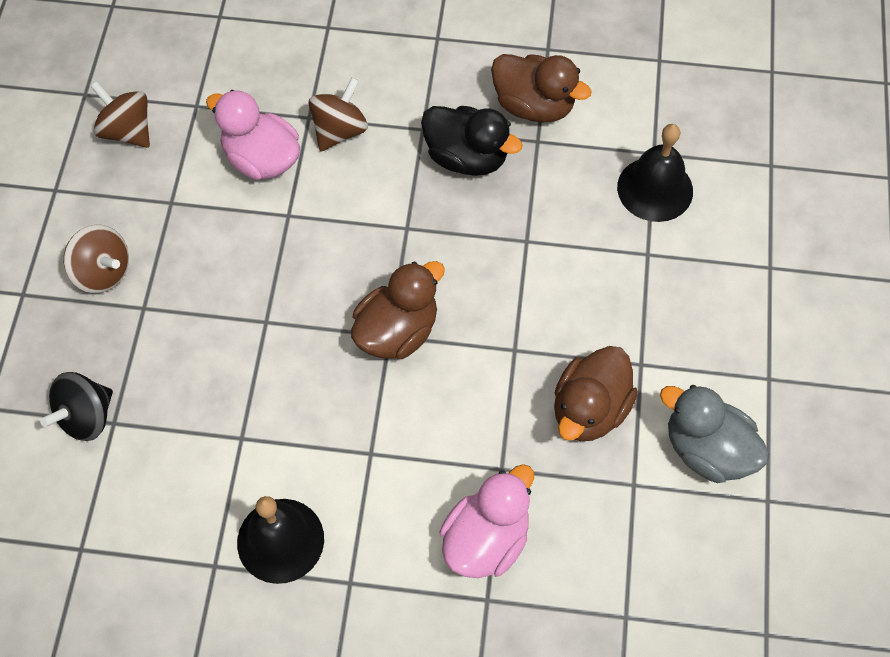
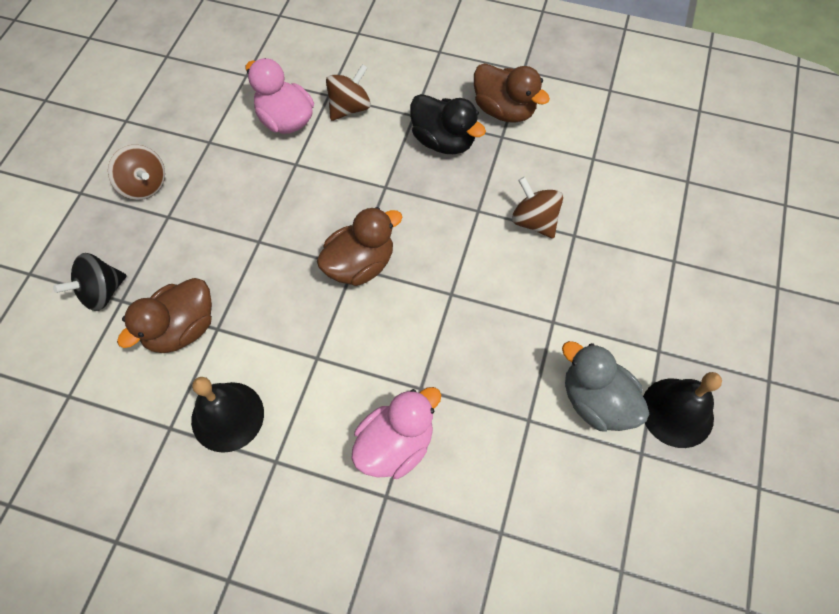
camera: 10 degrees right, 0 degrees up
(127, 131) = (190, 86): brown spinning top -> brown spinning top (534, 221)
(589, 409) = (503, 352): brown duck -> brown duck (181, 329)
(655, 189) = (589, 186): black bell -> black bell (677, 412)

